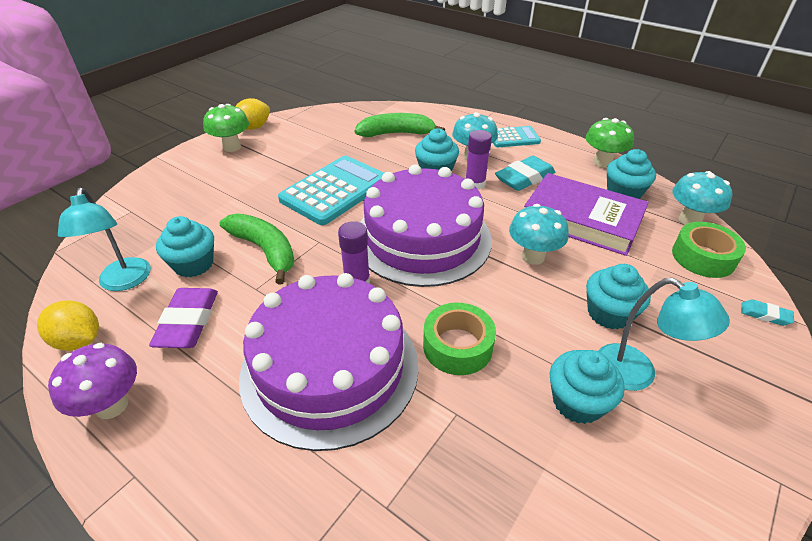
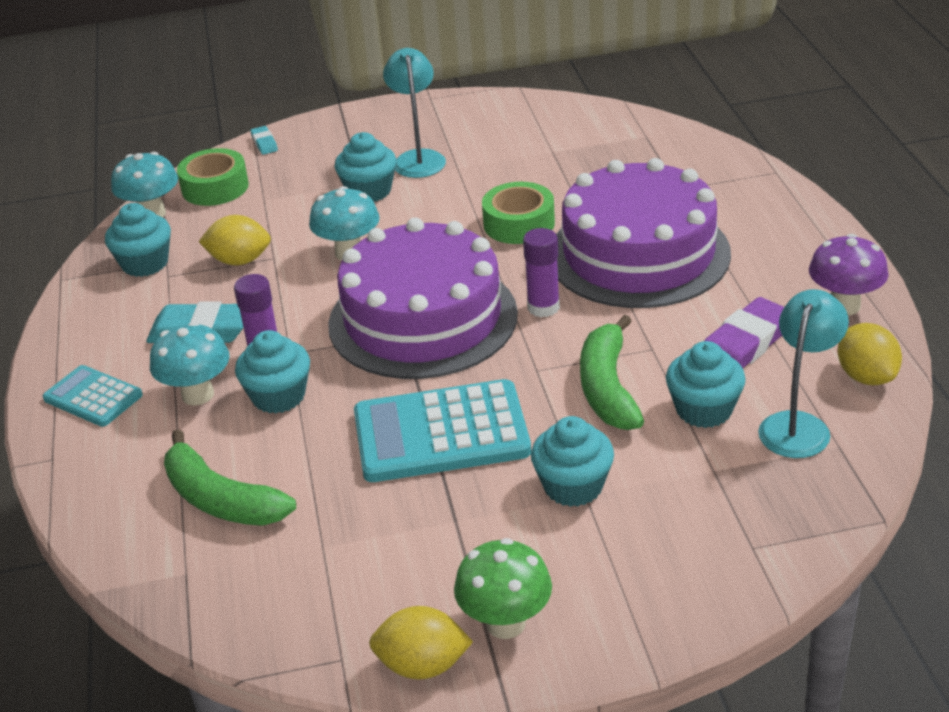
camera: 135 degrees left, 5 degrees down
(577, 402) = (483, 164): turquoise cupcake -> turquoise cupcake (573, 486)
(582, 219) = (239, 261): purple book -> yellow lemon
(602, 162) = (81, 305): green mushroom -> none

